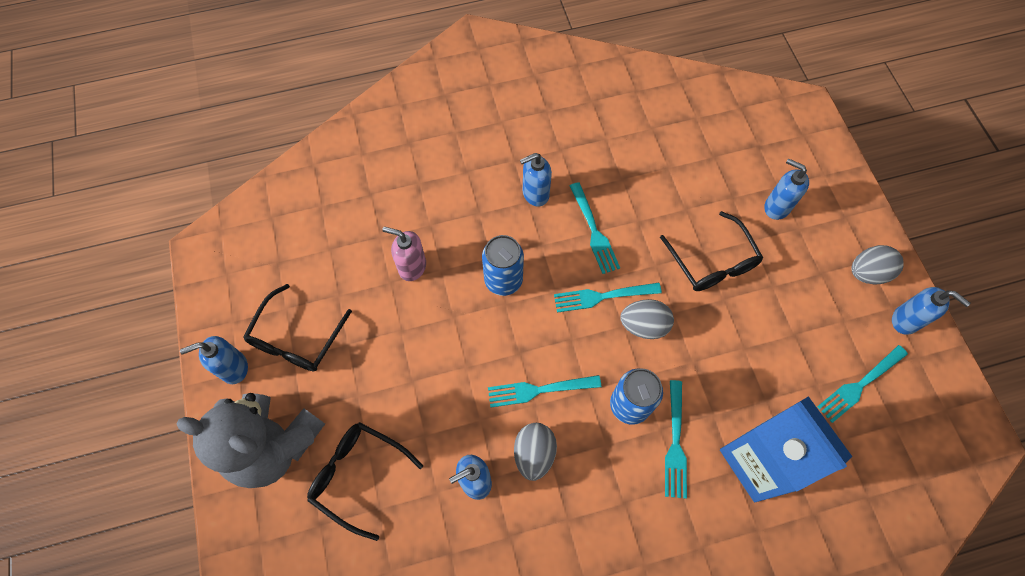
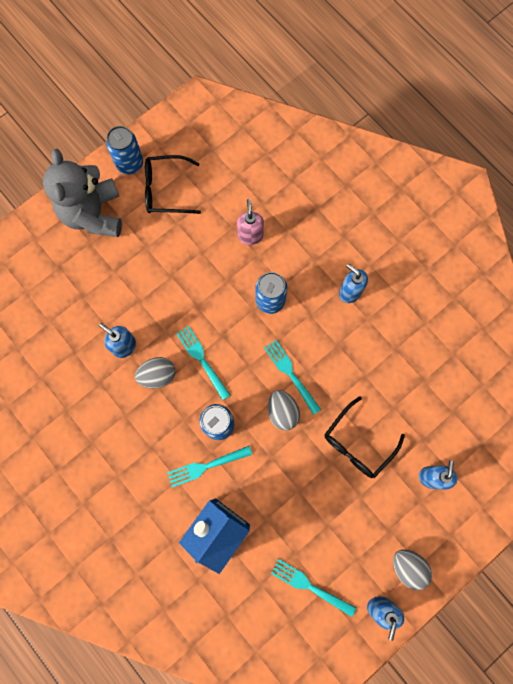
camera: 65 degrees right, 10 degrees up
(234, 368) = (130, 164): blue soap dispenser -> blue can
(358, 475) = (97, 273): black glasses -> none
(593, 230) = (340, 346): turquoise fork -> none

